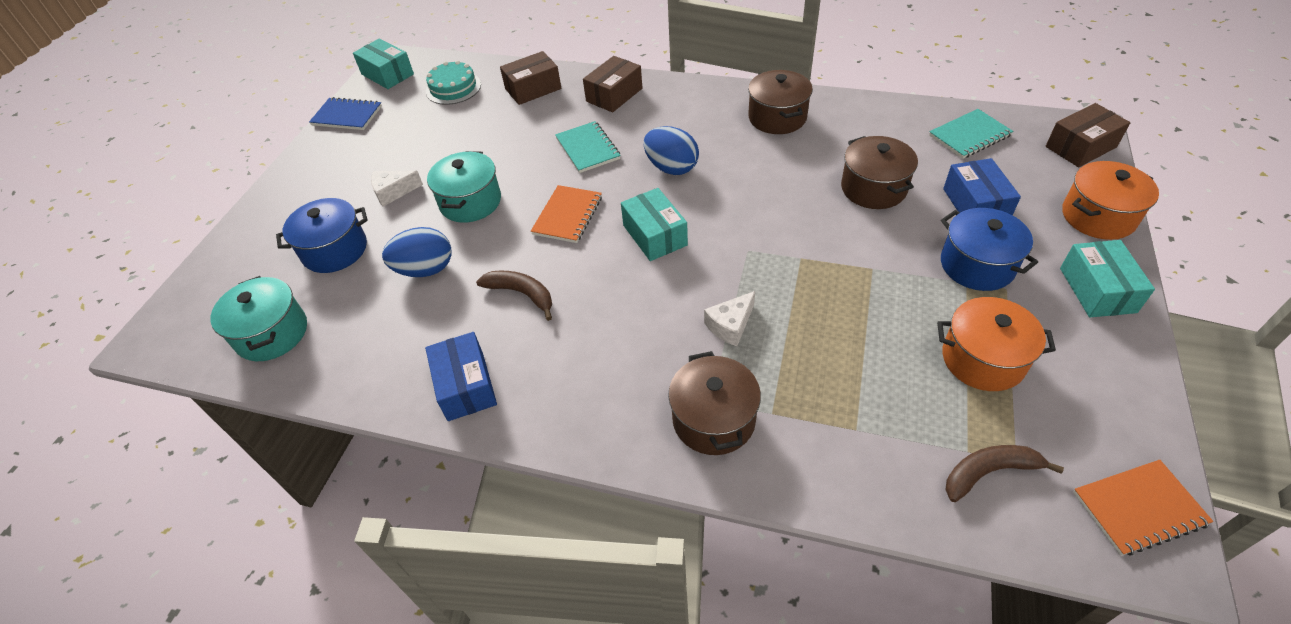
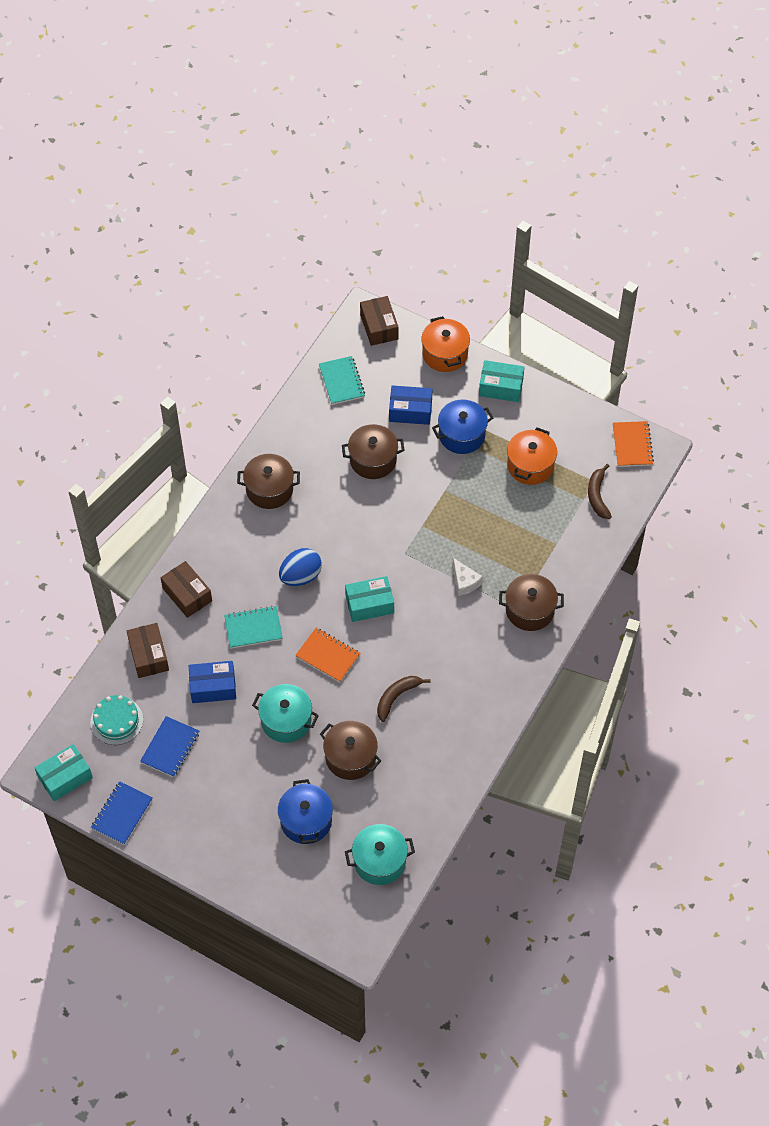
camera: 80 degrees left, 10 degrees up
(393, 192) = (251, 777): white cheese -> none
(425, 269) = (350, 757): blue egg -> brown pot
(426, 127) = (170, 747): none -> blue notebook
(466, 386) = (465, 739): blue box -> blue box (213, 687)

